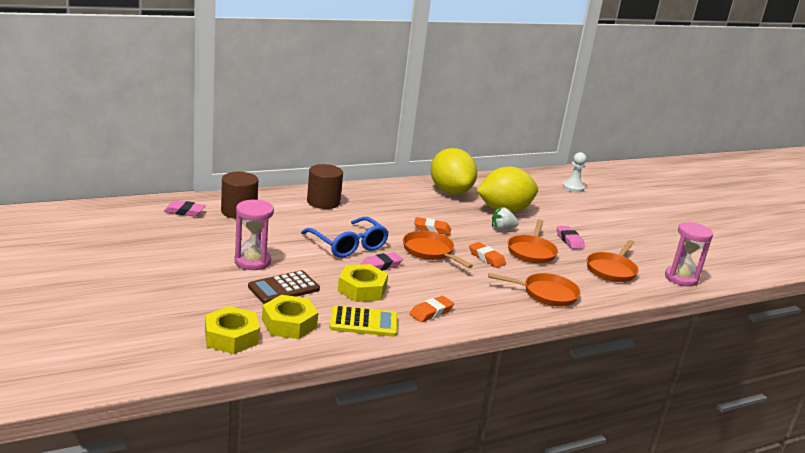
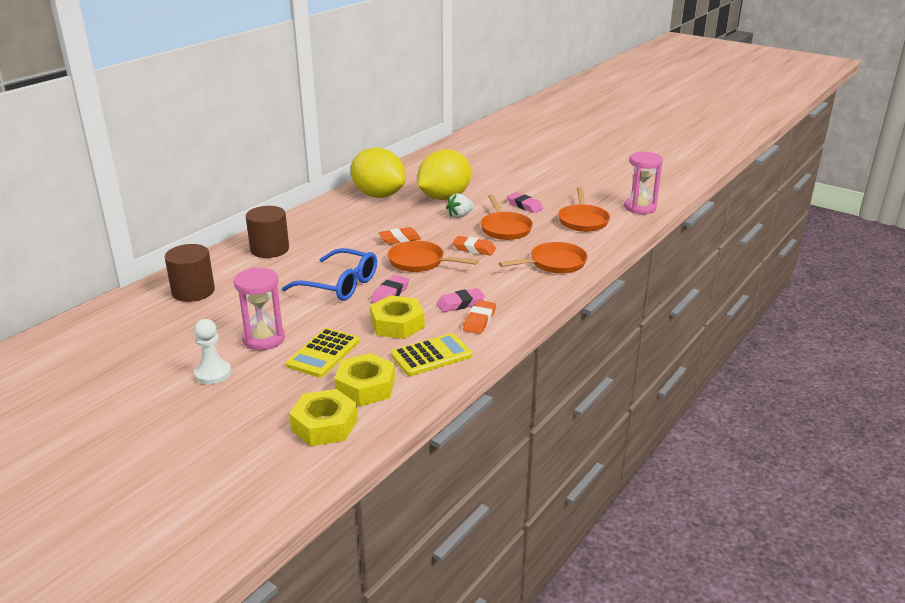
camera: 25 degrees left, 5 degrees up
(184, 211) = (134, 314): pink eraser -> pink eraser (460, 304)
(284, 288) = (323, 353): brown calculator -> yellow calculator
(573, 188) = (479, 154): white pawn -> white pawn (213, 374)

